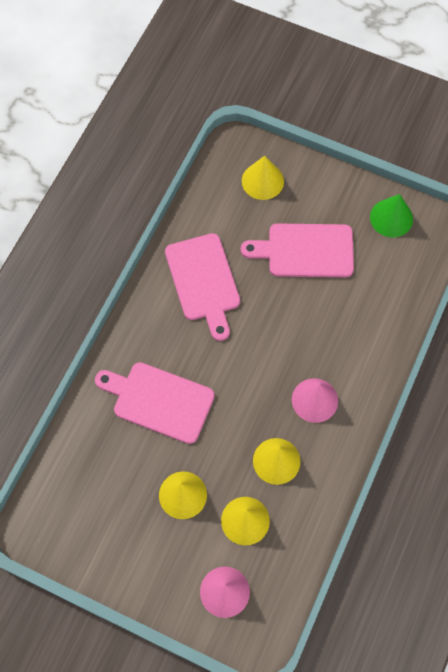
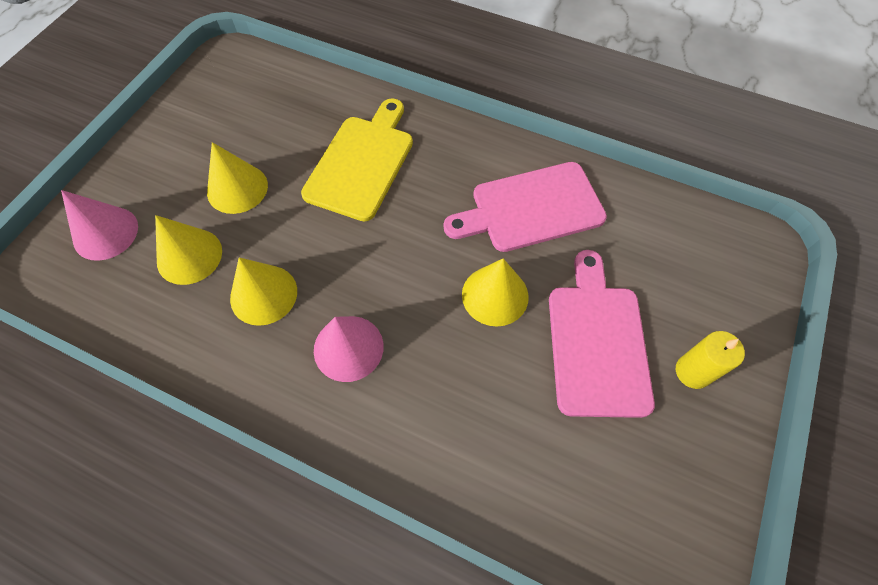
camera: 90 degrees right, 5 degrees down
(159, 401) = (362, 162): pink cutting board -> yellow cutting board
(262, 181) = (709, 283): yellow cone -> yellow cone (495, 295)
(323, 201) = (692, 372): none -> yellow candle
(391, 218) = (684, 491): green cone -> none

